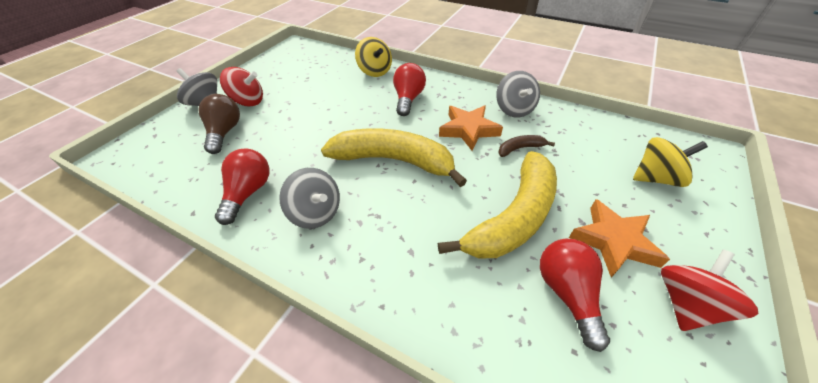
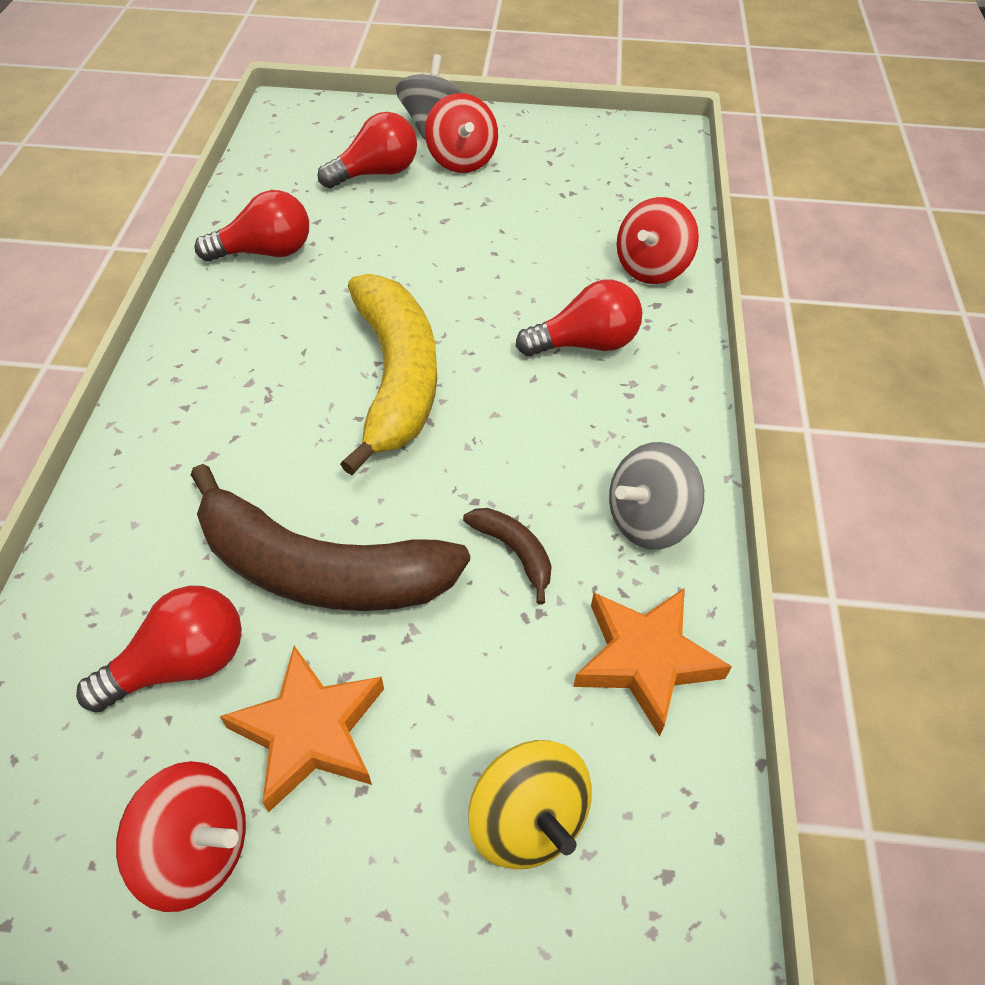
camera: 65 degrees right, 5 degrees up
(225, 132) = (376, 173): brown light bulb -> red light bulb
(316, 213) = (251, 331): grey spinning top -> none
(375, 71) = (651, 268): yellow spinning top -> red spinning top
(468, 130) = (533, 458): orange star -> orange star (645, 660)
(513, 217) = (320, 570): yellow banana -> brown banana

